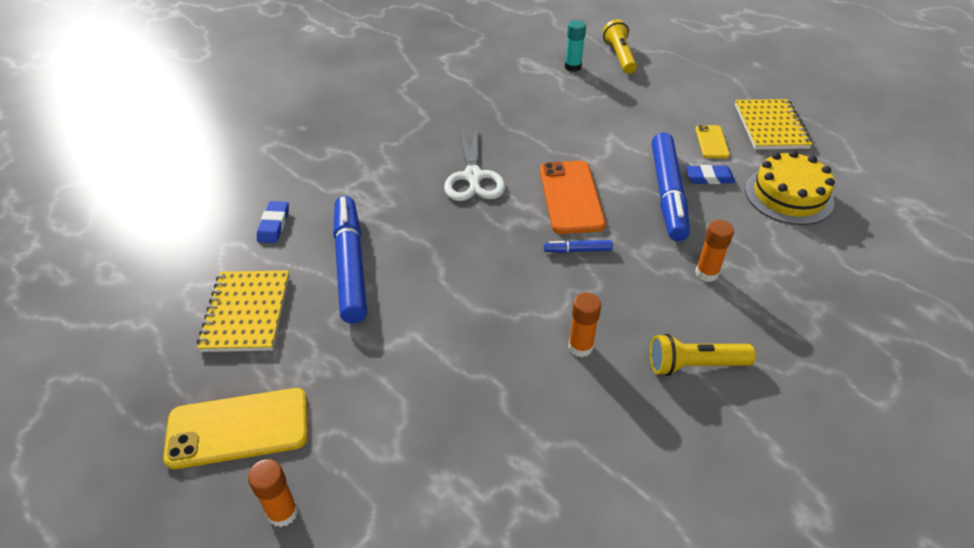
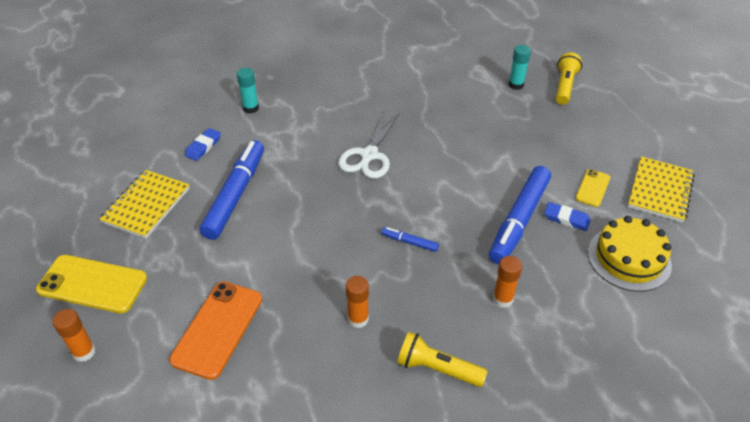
camera: 25 degrees right, 0 degrees up
(303, 167) = (251, 108): none -> turquoise glue stick
(571, 197) = (435, 197): orange phone -> orange phone (218, 329)

